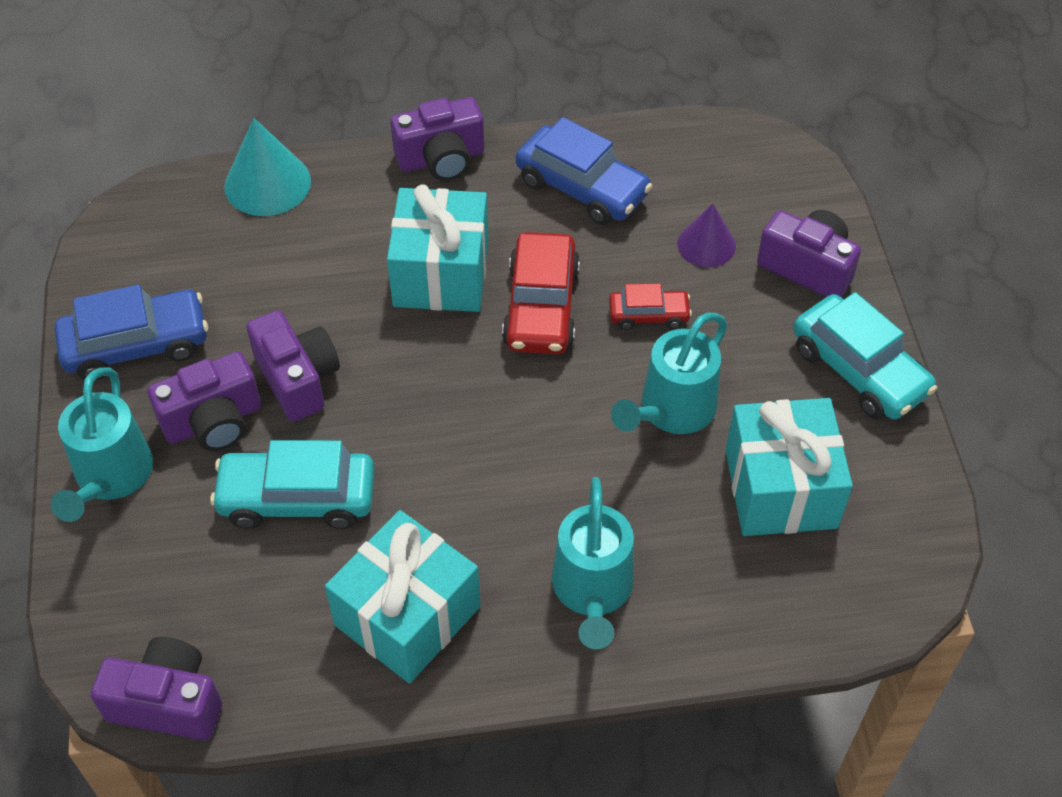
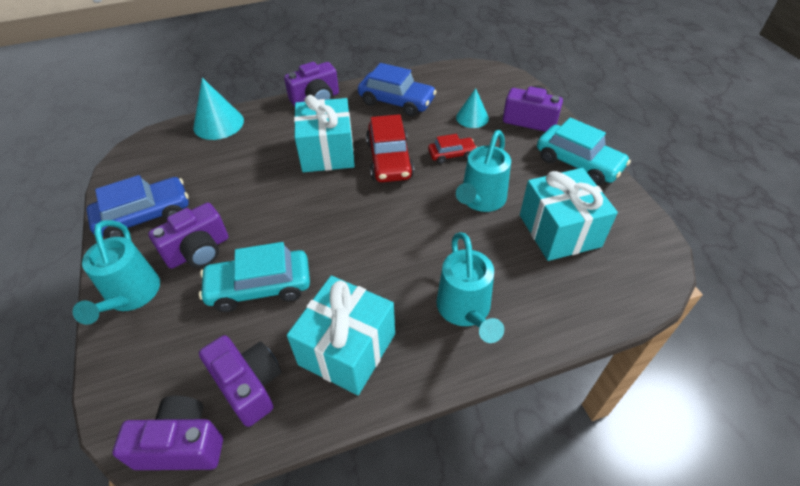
camera: 10 degrees left, 5 degrees down
(298, 379) = (250, 219): purple camera -> purple camera (249, 385)
(706, 245) = (472, 117): purple cone -> turquoise cone

